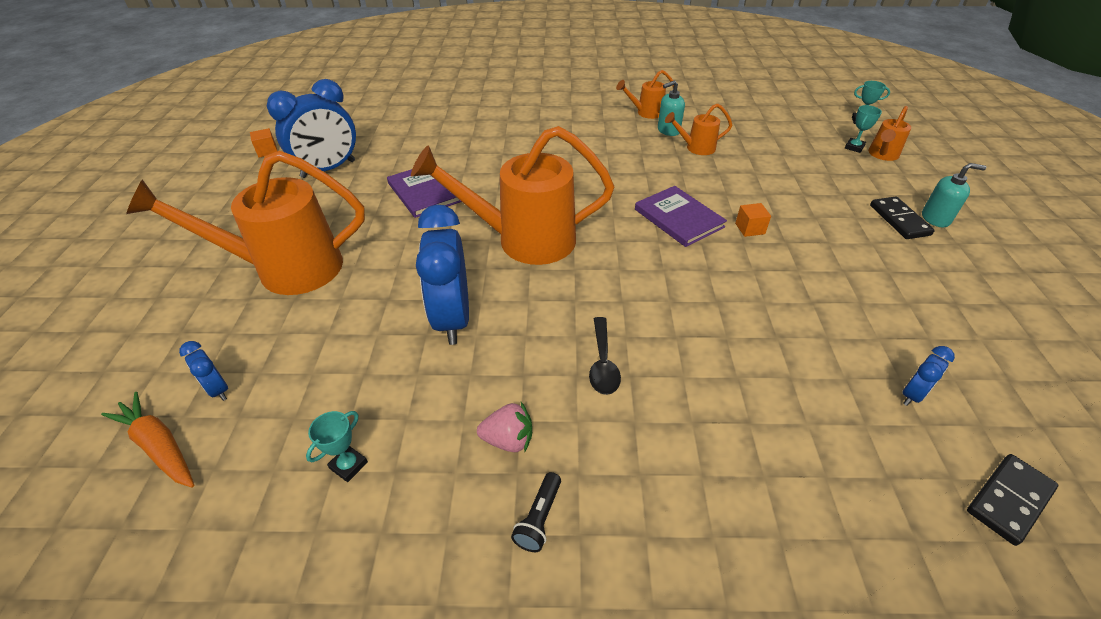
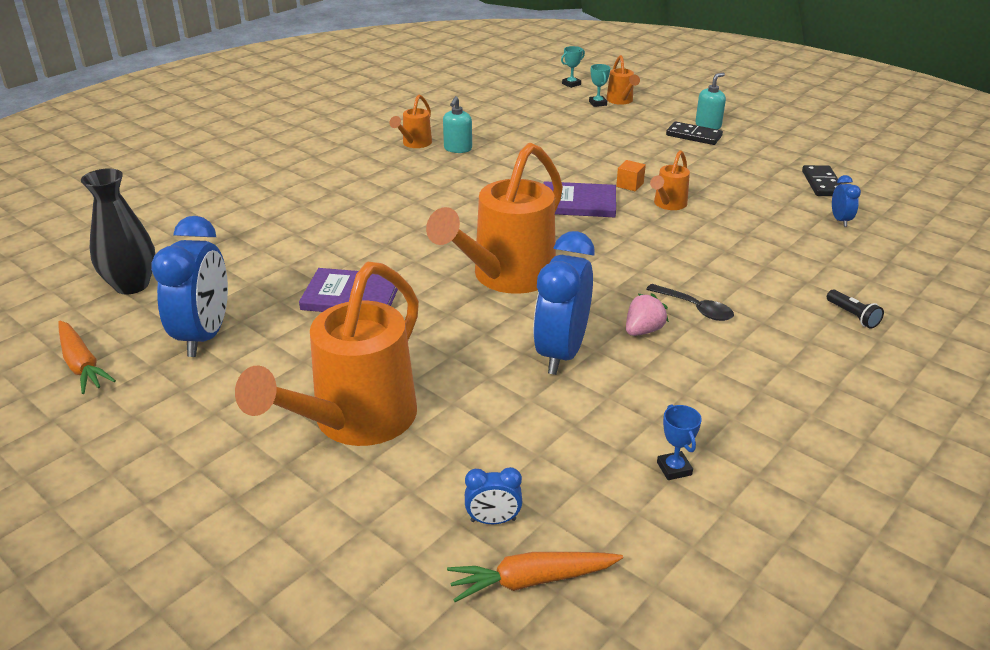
camera: 50 degrees left, 10 degrees down
(267, 151) = (82, 364): orange cube -> orange carrot
(348, 465) = (674, 469): turquoise trophy -> blue trophy
(355, 121) = (132, 285): none -> black vase
(452, 318) = (561, 353): blue clock -> blue clock turned 75 degrees clockwise
(508, 440) = (726, 381): pink strawberry -> pink strawberry (643, 330)
(539, 518) = (808, 398): black flashlight -> black flashlight (853, 316)
(696, 148) = (502, 151): orange watering can -> orange watering can (668, 204)
(1009, 500) = (933, 238): black domino -> black domino (822, 183)

